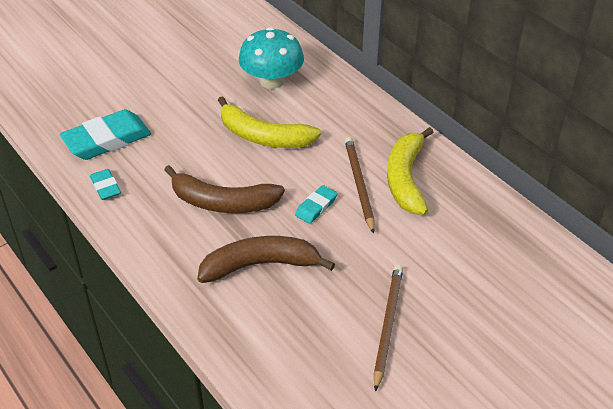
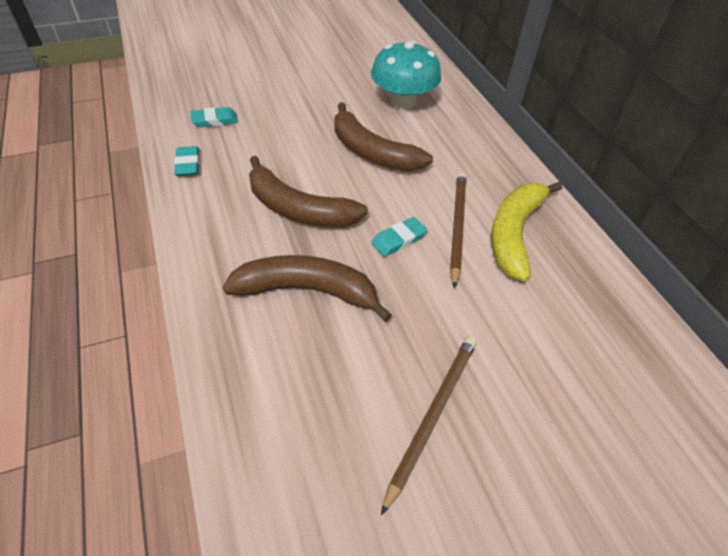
camera: 15 degrees right, 5 degrees up
(107, 140) = (215, 120): turquoise eraser -> turquoise eraser, size x0.51
(264, 136) = (372, 152): yellow banana -> brown banana

